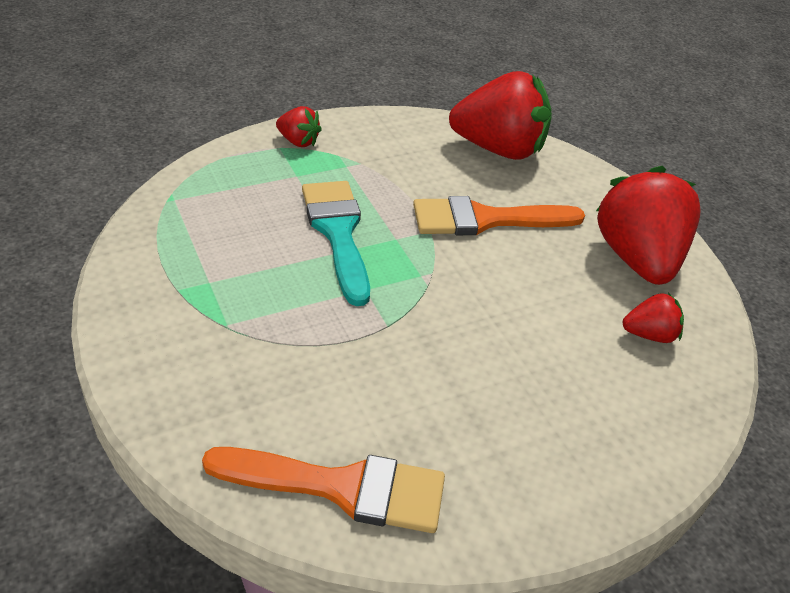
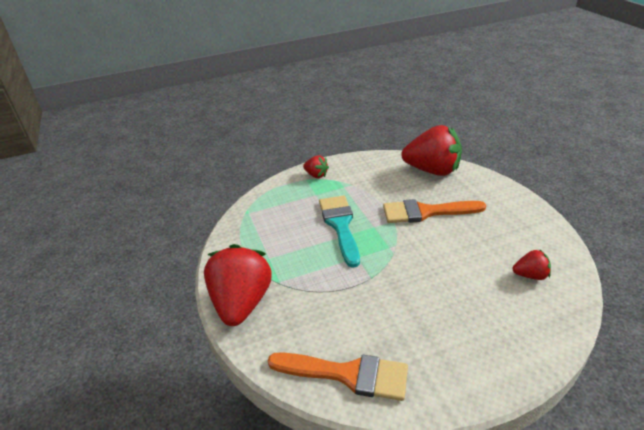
camera: 10 degrees right, 5 degrees down
(637, 259) = (520, 229): red strawberry -> red strawberry (241, 303)

